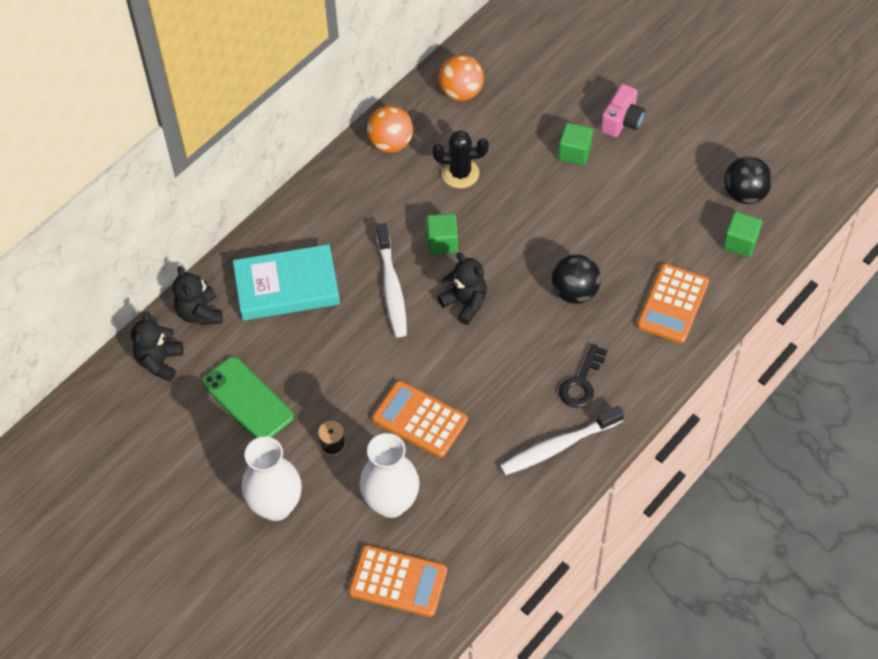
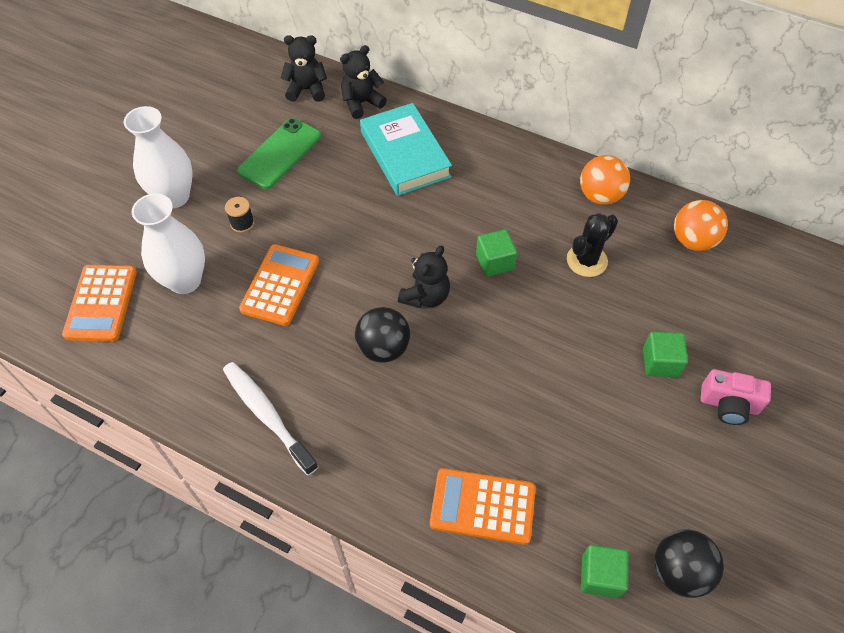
camera: 75 degrees right, 0 degrees up
(391, 287) = (427, 232): white toothbrush -> none
(460, 173) = (586, 260): black cactus -> black cactus turned 60 degrees clockwise
(574, 292) = (468, 396): black ball -> black ball (383, 348)
(581, 382) = (352, 424): black key -> none

